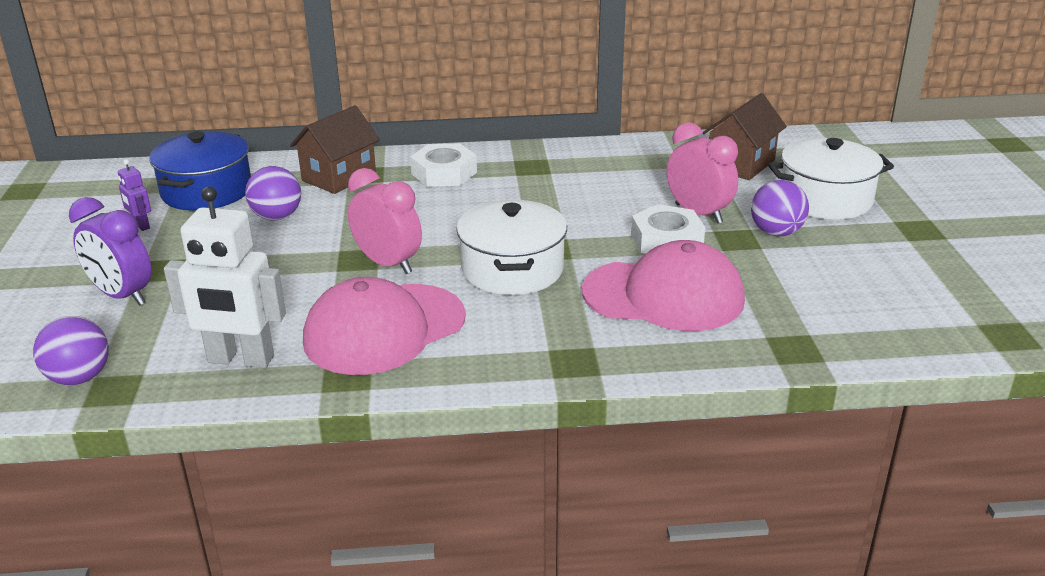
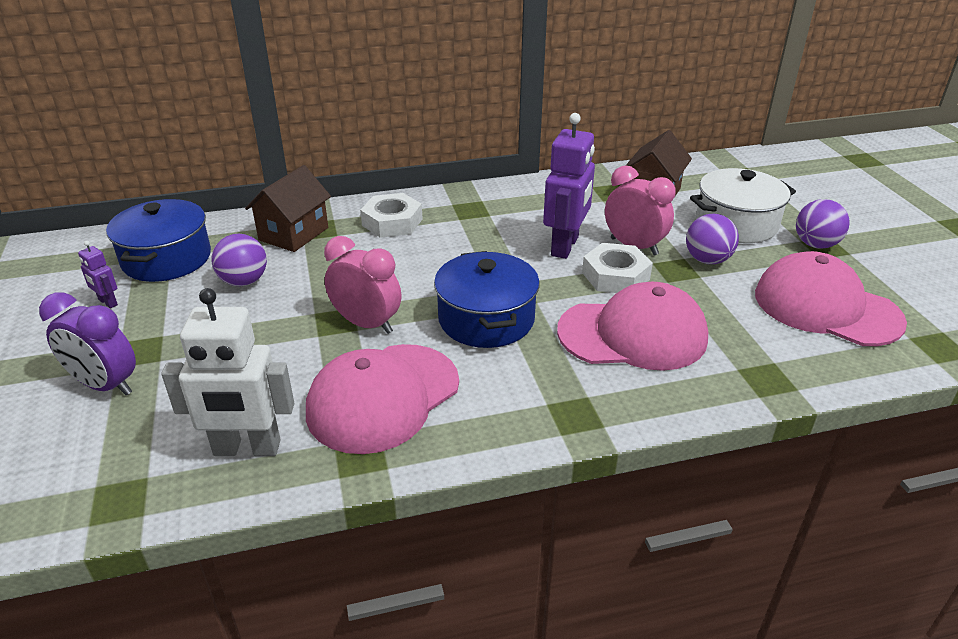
camera: 10 degrees left, 5 degrees up
(79, 378) = (79, 490): purple ball -> purple ball (815, 244)
(512, 269) = (486, 319): white pot -> blue pot
(622, 208) = (565, 246): none -> purple robot
(893, 287) = (826, 307): none -> pink cap

